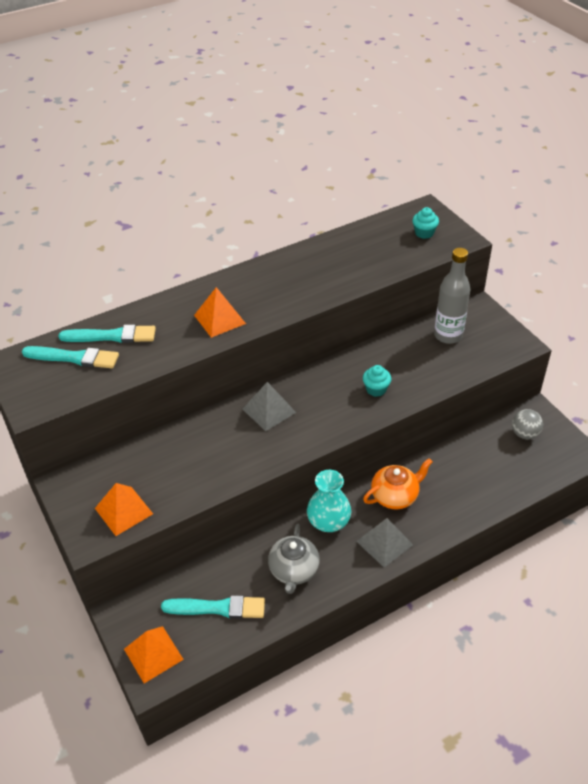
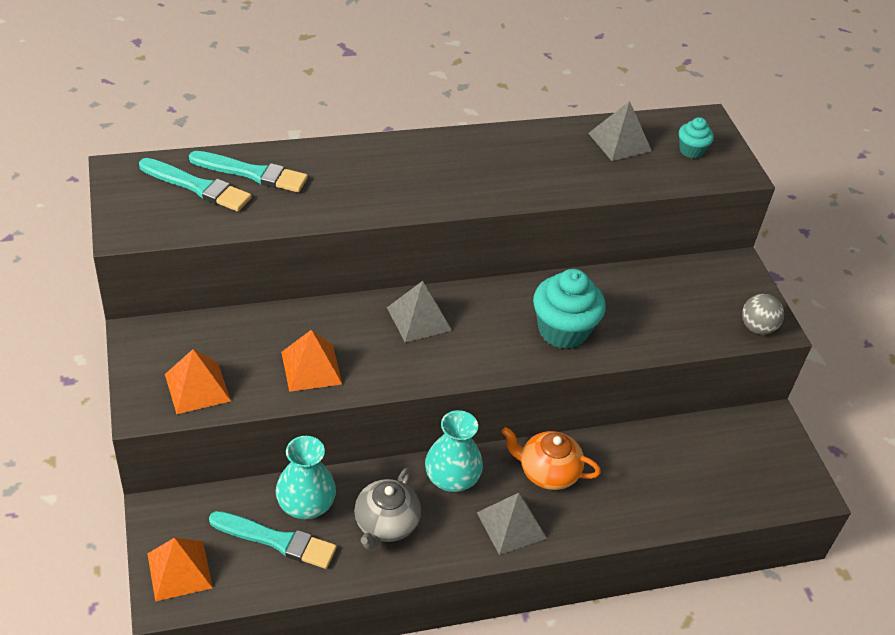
camera: 10 degrees right, 0 degrees up
(220, 319) = (390, 188): orange pyramid -> orange pyramid (311, 368)
(229, 574) = (306, 505): none -> turquoise vase
(371, 240) = (619, 142): none -> grey pyramid
(376, 389) = (563, 331): turquoise cupcake -> turquoise cupcake, size x1.90
(395, 496) = (547, 472): orange teapot -> orange teapot turned 150 degrees counterclockwise
(448, 335) = (682, 290): grey bottle -> none
(524, 434) = (746, 444): grey ball -> grey ball (757, 327)

